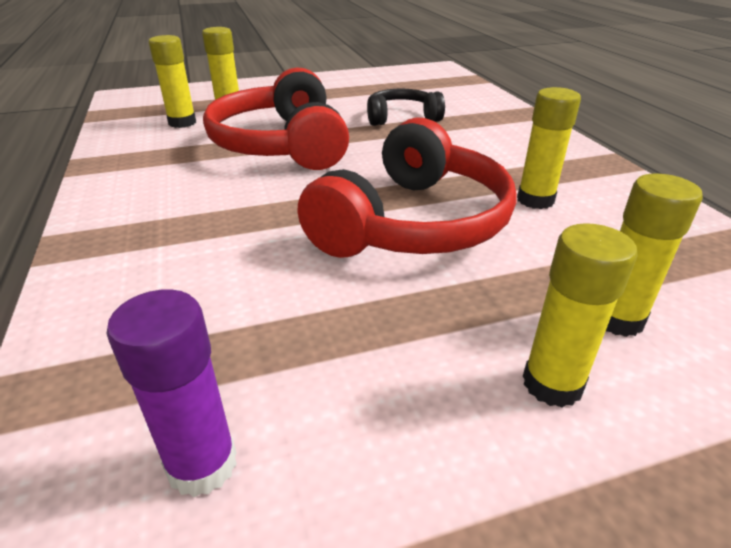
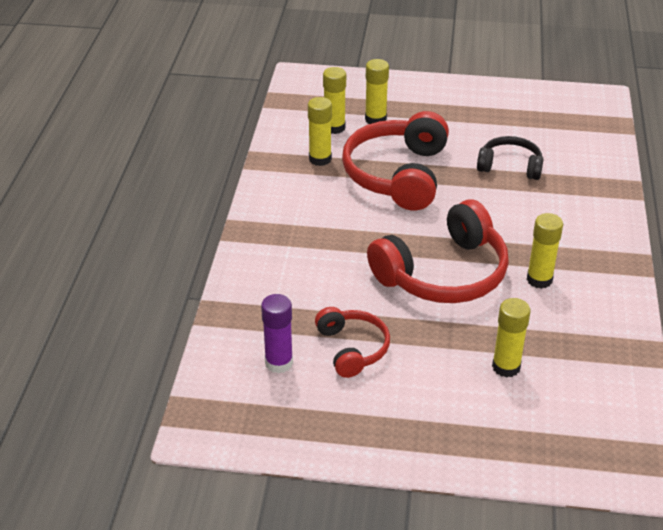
camera: 25 degrees right, 5 degrees up
(347, 375) = (352, 348): none -> red headphones
(552, 384) = (442, 383): yellow glue stick -> yellow glue stick (320, 159)

